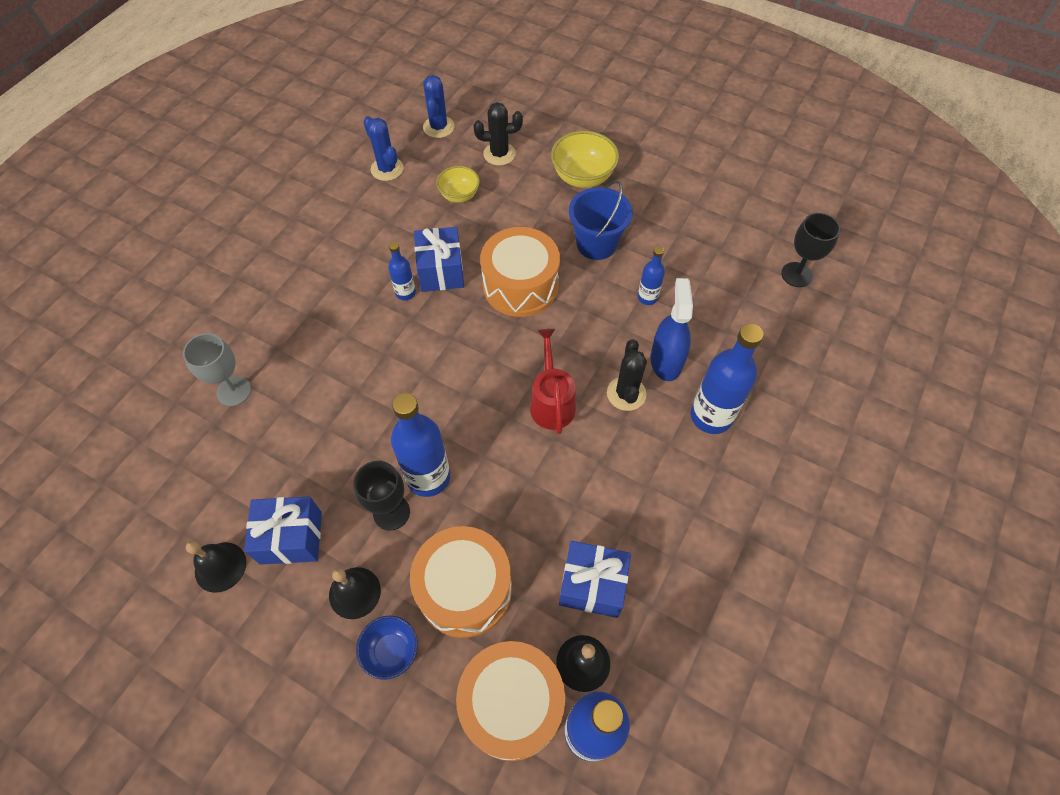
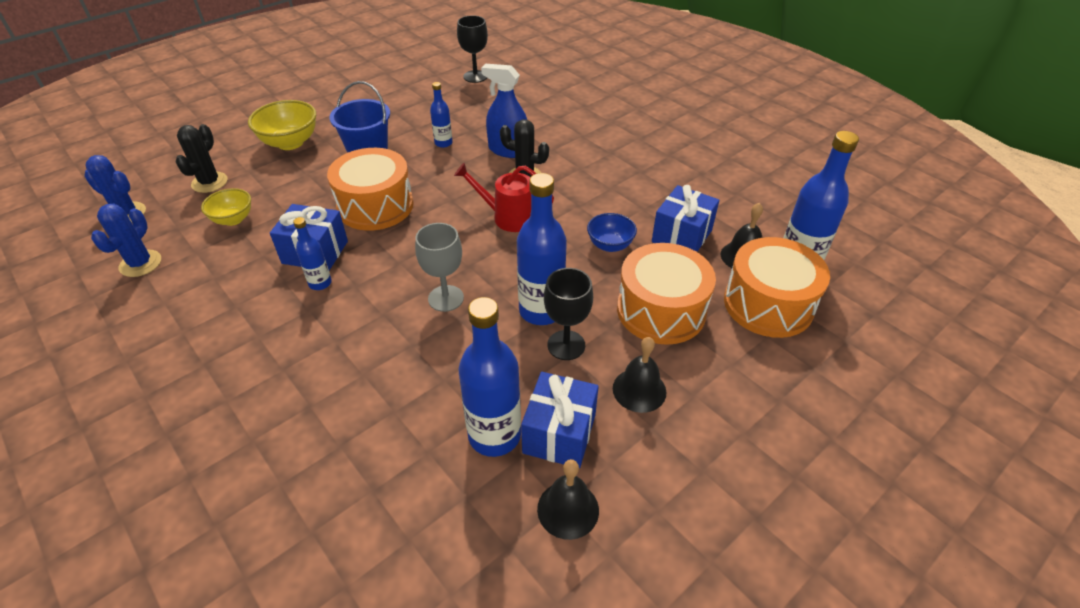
camera: 70 degrees left, 15 degrees down
(234, 391) = (338, 461): grey goblet -> grey goblet (446, 298)
(387, 169) = (140, 263): blue cactus -> blue cactus turned 60 degrees counterclockwise
(391, 651) = (705, 373): blue bowl -> blue bowl (610, 245)
(711, 416) = (568, 143): blue bottle -> blue bottle (494, 435)

